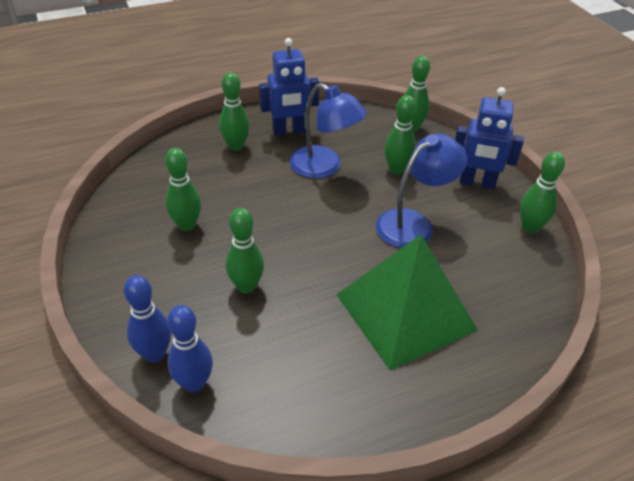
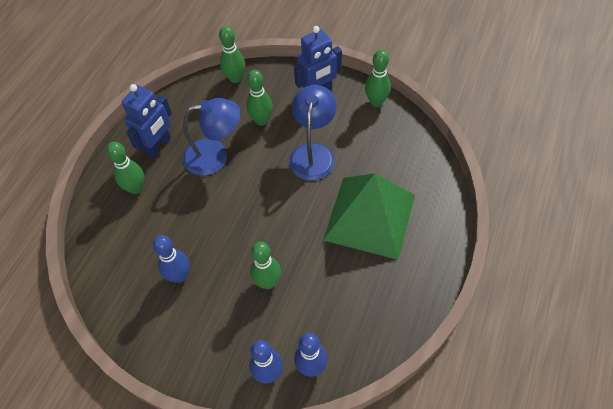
camera: 40 degrees left, 15 degrees up
(187, 225) = (179, 276): green bowling pin -> blue bowling pin

